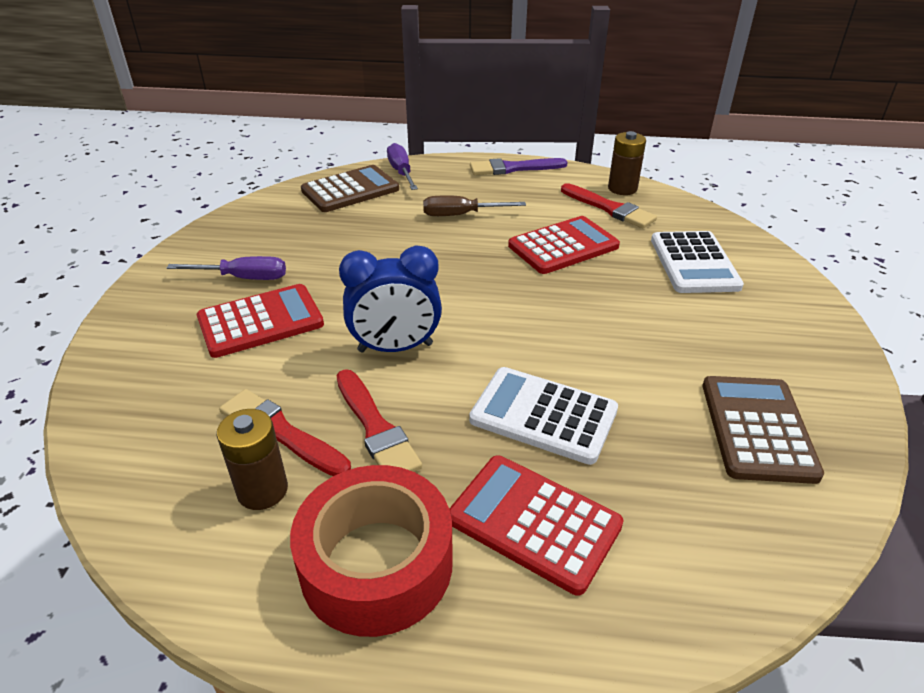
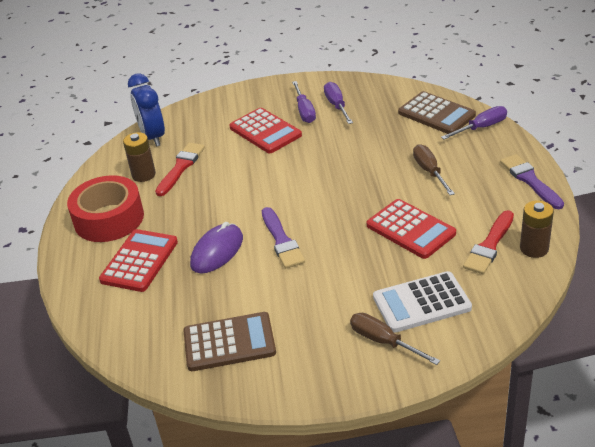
camera: 80 degrees right, 0 degrees up
(258, 250) = (336, 105): none -> purple screwdriver
(376, 428) = (191, 195): red brush -> none
(395, 347) = (259, 184): blue clock -> blue clock (153, 137)
(543, 415) = (217, 251): white calculator -> purple mouse
(544, 346) = (282, 241): none -> purple brush
(757, 299) = (383, 341): none -> brown screwdriver

